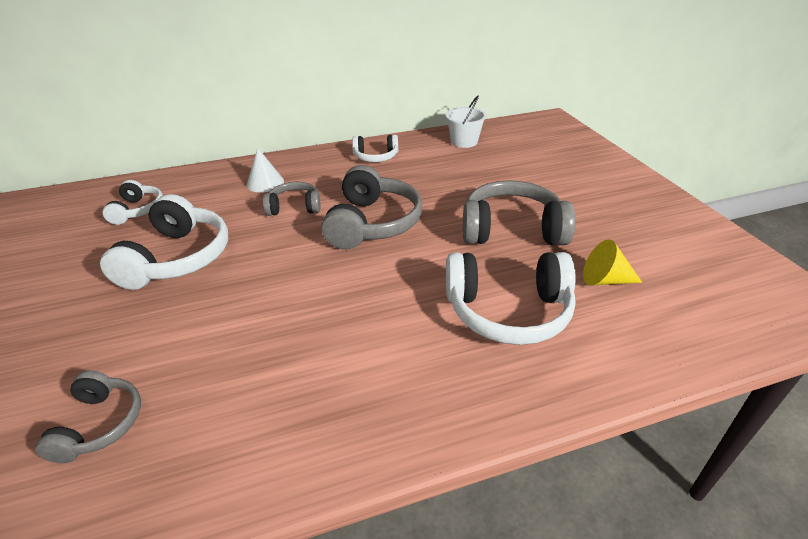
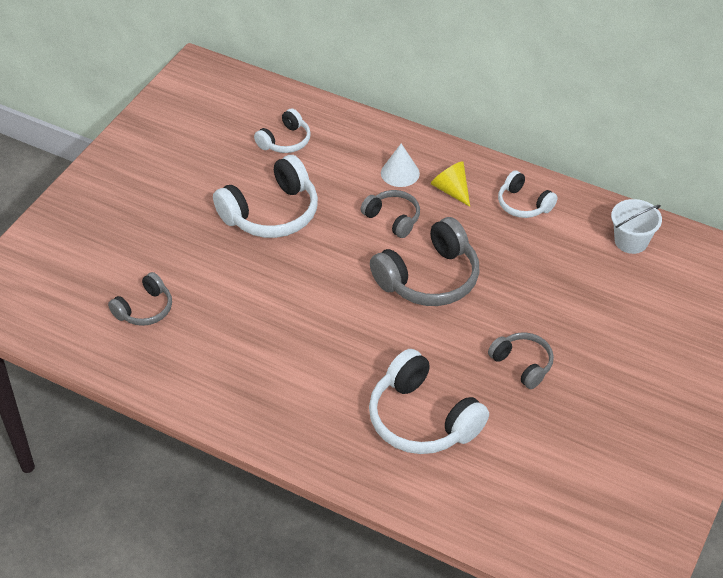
camera: 45 degrees right, 10 degrees up
(512, 230) = (522, 364): grey headphones -> grey headphones, size x0.57
(604, 280) = (521, 454): yellow cone -> yellow cone (451, 190)

